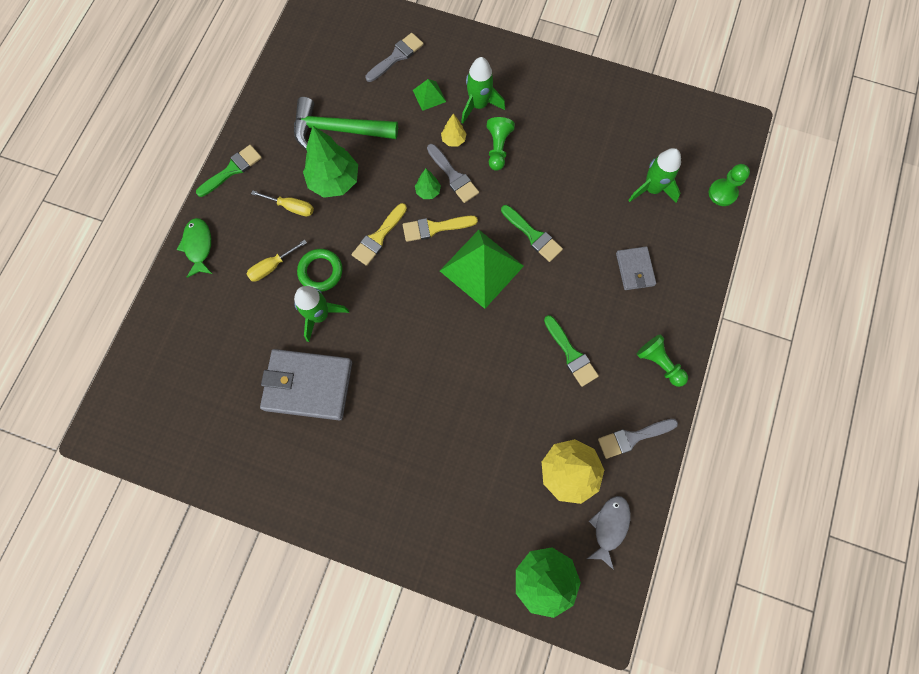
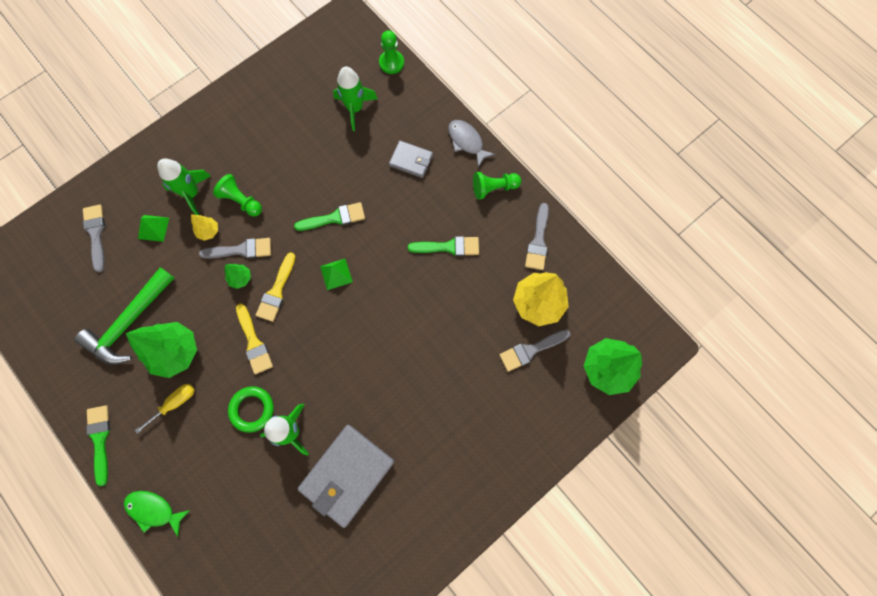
camera: 60 degrees left, 0 degrees up
(272, 266) = (219, 450): yellow screwdriver -> none
(481, 268) = (336, 274): green pyramid -> green pyramid, size x0.47
(517, 490) = (531, 350): none -> grey brush
(609, 526) = (594, 297): grey fish -> grey fish (467, 142)

